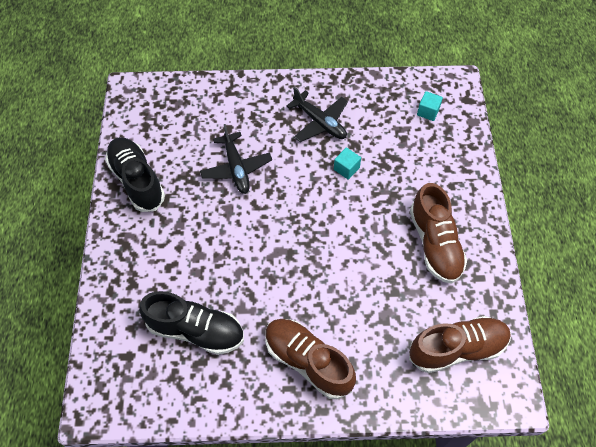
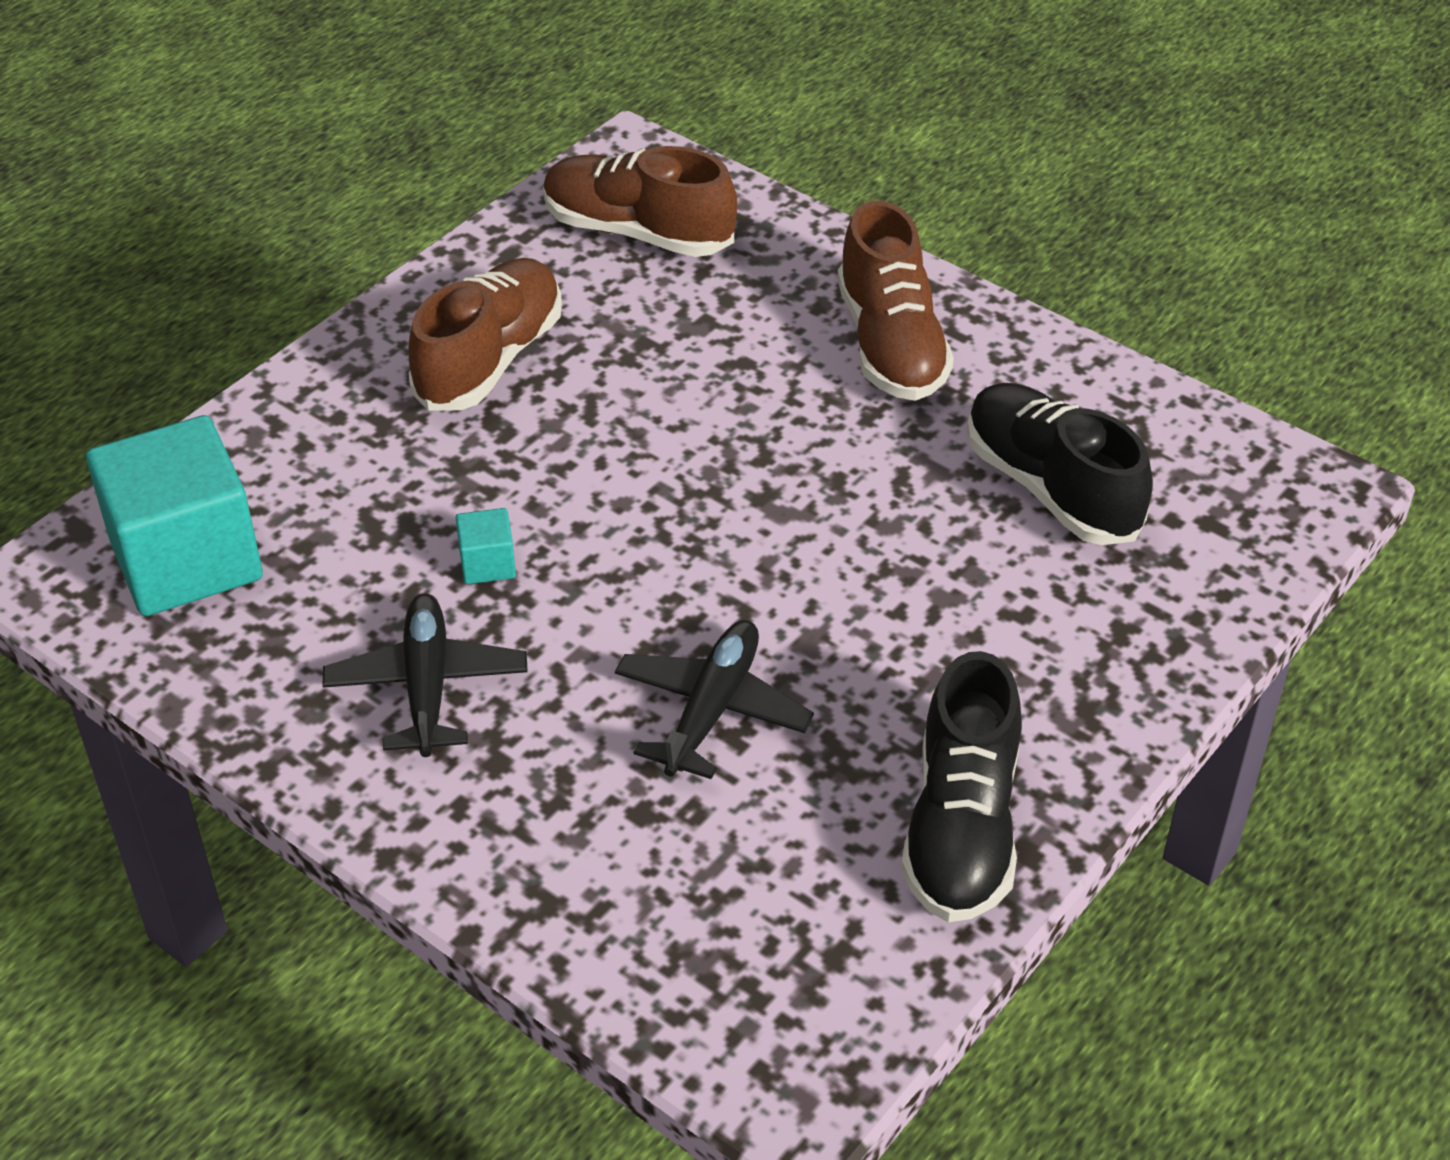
camera: 140 degrees left, 15 degrees down
(428, 112) = (186, 559): turquoise cube -> turquoise cube, size x2.43

